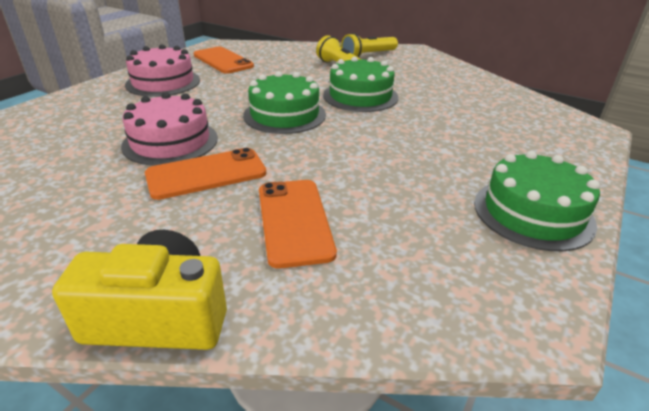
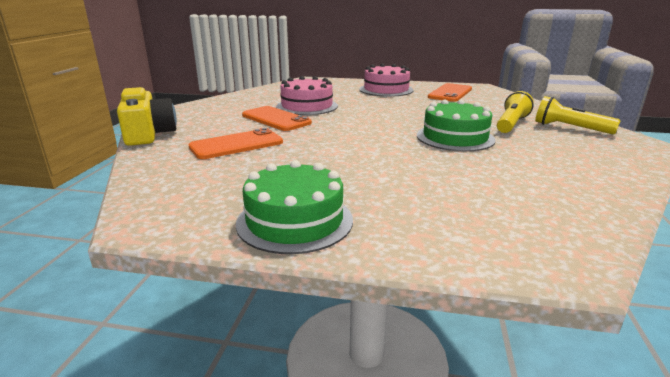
camera: 70 degrees right, 10 degrees down
(284, 115) = (379, 122): green cake -> none

